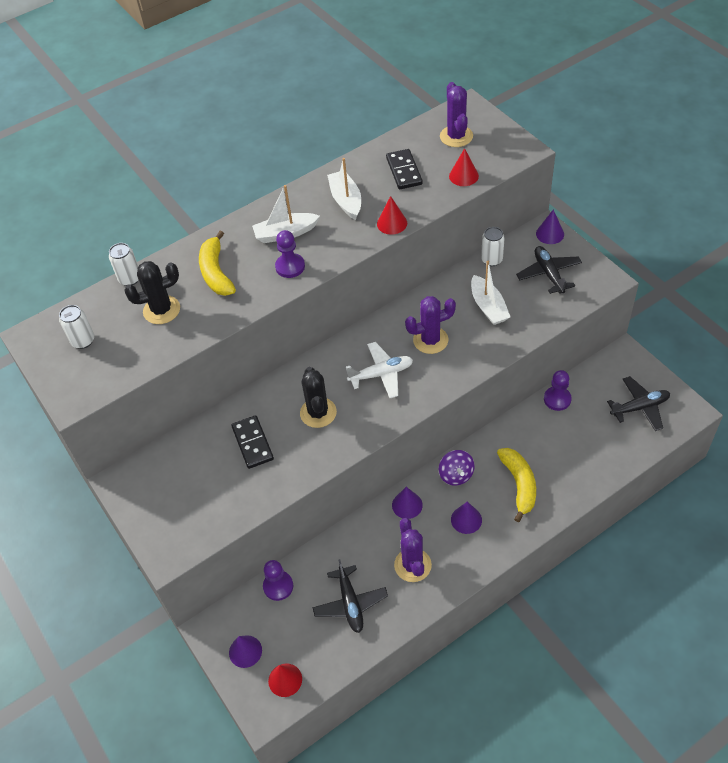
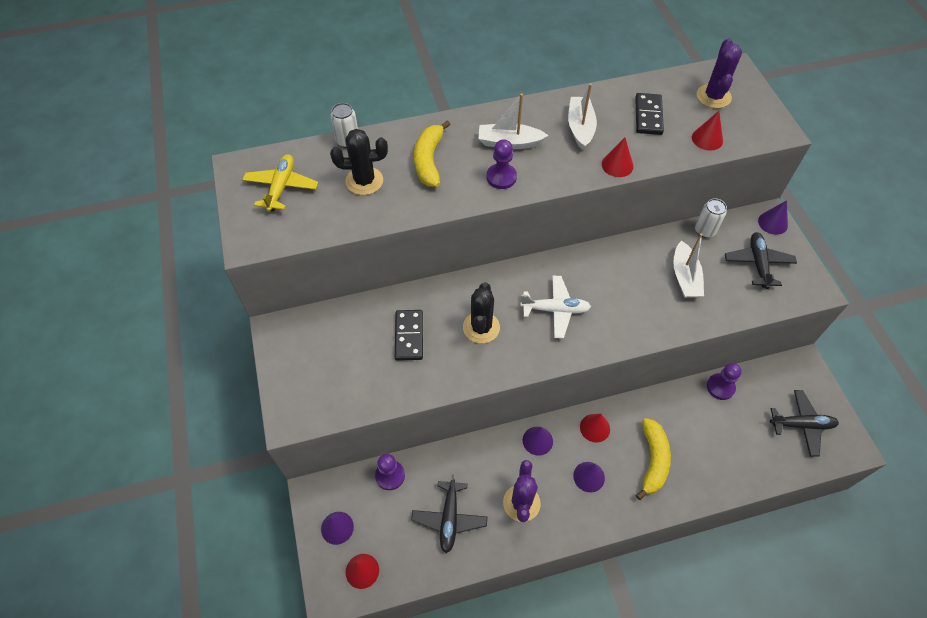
camera: 15 degrees right, 5 degrees up
(83, 341) = (281, 187): white can -> yellow plane
(430, 340) = (615, 292): purple cactus -> none
(456, 475) = (595, 428): purple spinning top -> red cone

